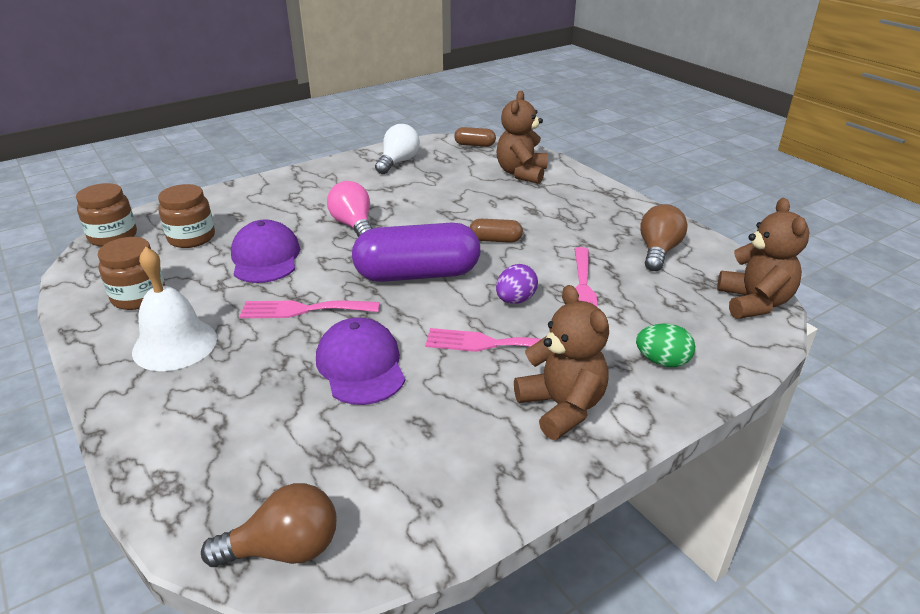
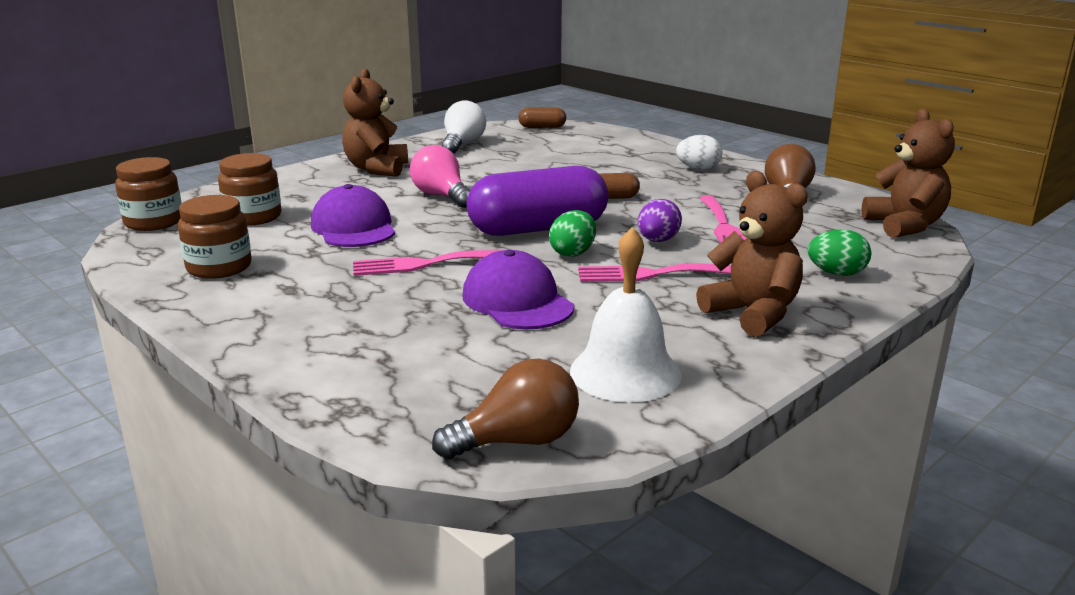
camera: 10 degrees left, 10 degrees down
(175, 344) = (289, 301): white bell -> white bell (625, 372)
(434, 309) = (573, 253): none -> green egg
(521, 173) = (607, 146): brown teddy bear -> brown teddy bear (377, 169)
(590, 209) = (698, 169): none -> white egg

